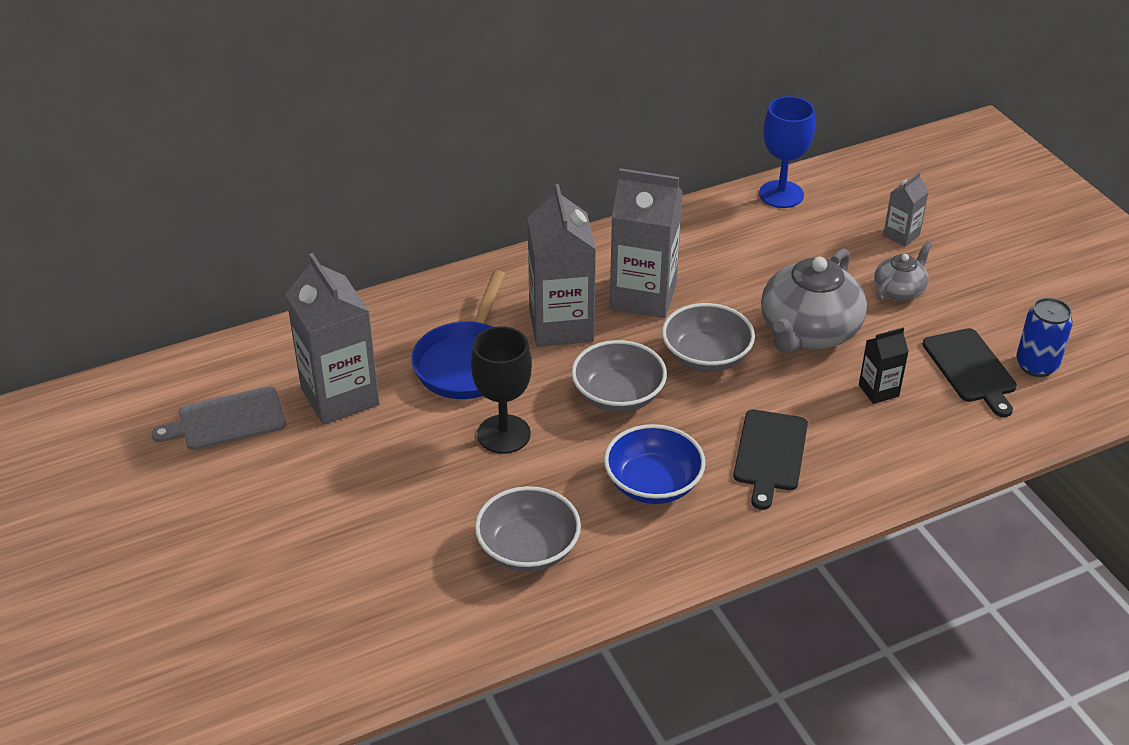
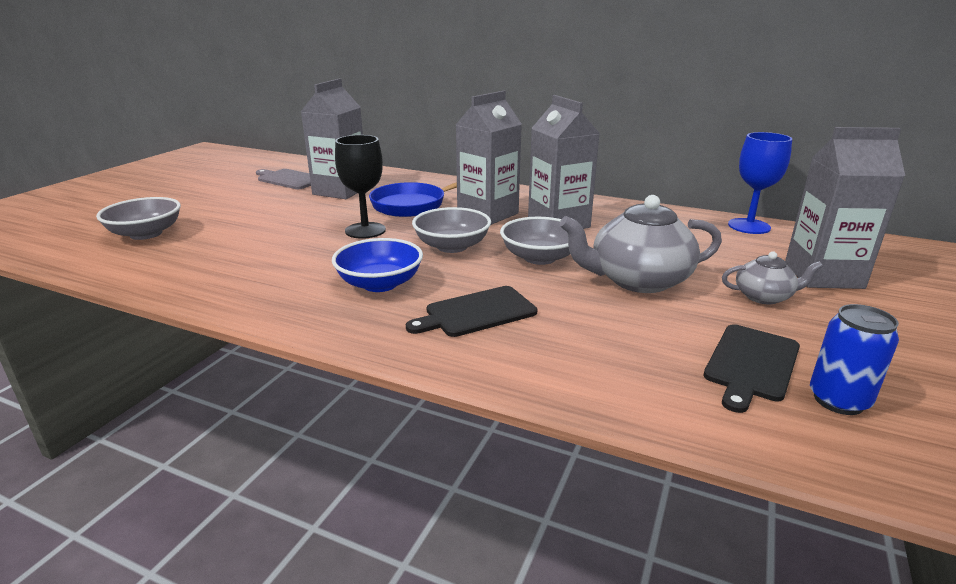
camera: 50 degrees right, 15 degrees down
(528, 549) = (263, 268): grey bowl -> grey bowl (146, 234)
(878, 390) = (631, 330): black carton -> none
(901, 235) = (823, 276): grey carton -> grey carton, size x2.03

